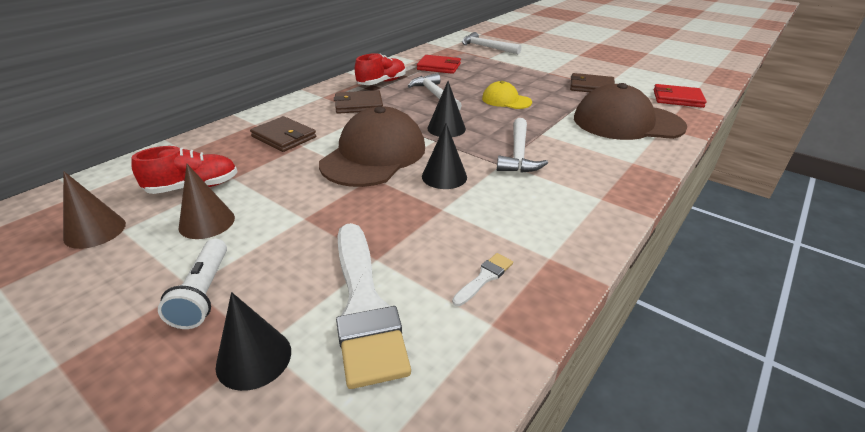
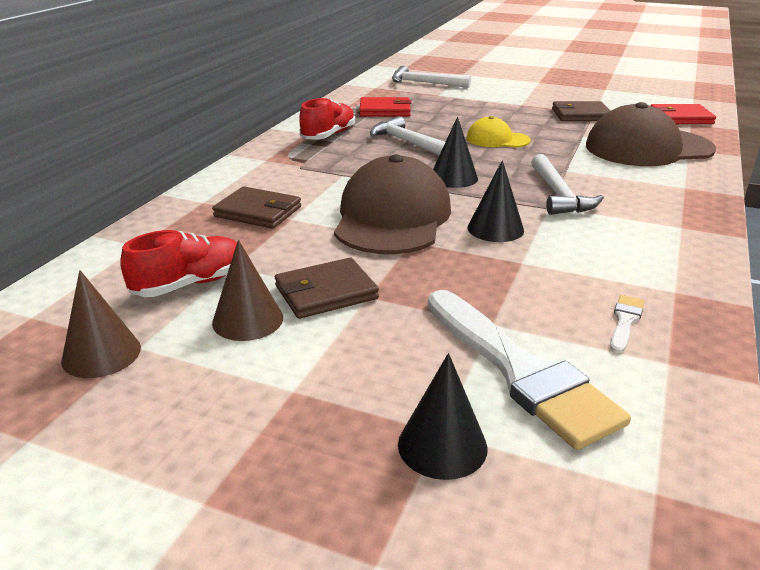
camera: 15 degrees left, 5 degrees down
(203, 293) = (318, 394): white flashlight -> none
(358, 105) = (322, 164): brown wallet -> brown wallet (326, 292)

